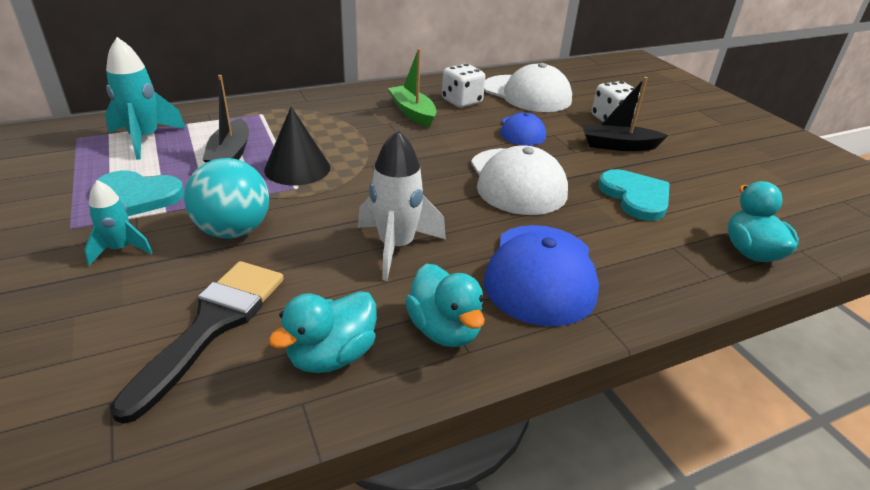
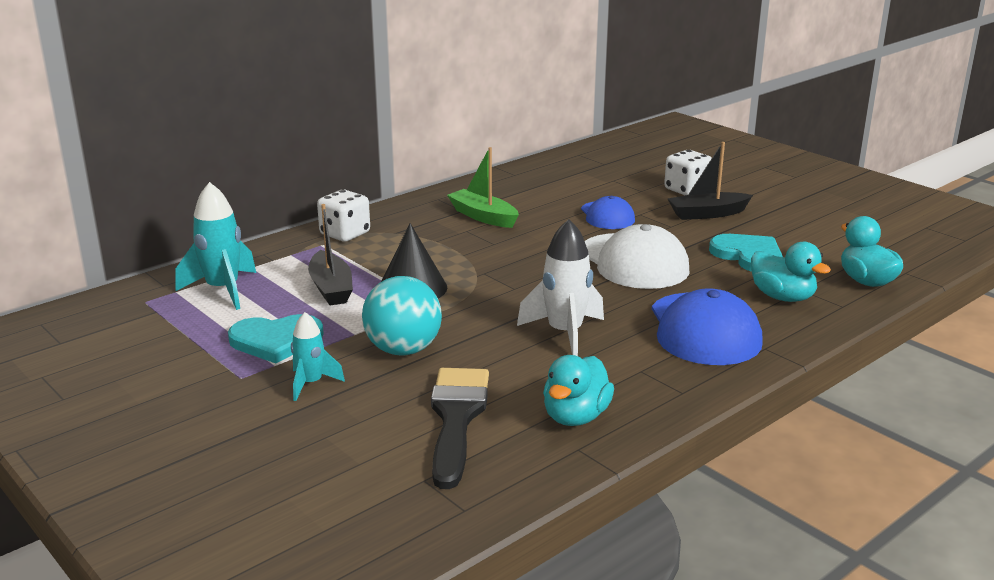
camera: 15 degrees left, 10 degrees down
(444, 330) = (652, 382): turquoise duck -> turquoise duck (782, 297)
(461, 101) = (525, 197): white dice -> white dice (345, 234)
(527, 94) = (586, 178): white cap -> none

